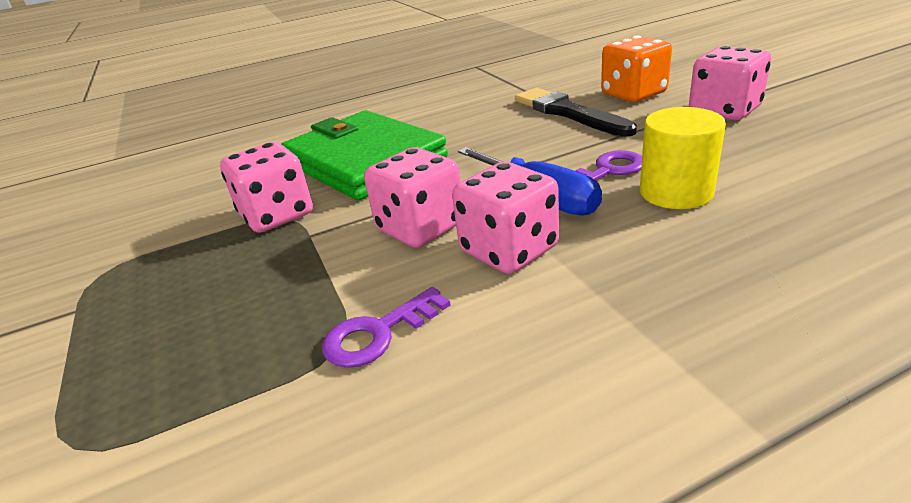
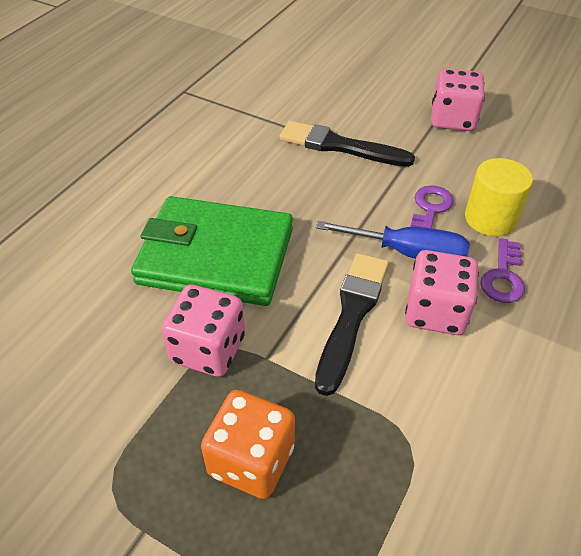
camera: 40 degrees left, 15 degrees up
(379, 333) = (425, 420): purple key -> purple key (503, 276)
(420, 227) = (352, 315): pink dice -> black brush
(633, 94) = (371, 110): orange dice -> orange dice (251, 460)

